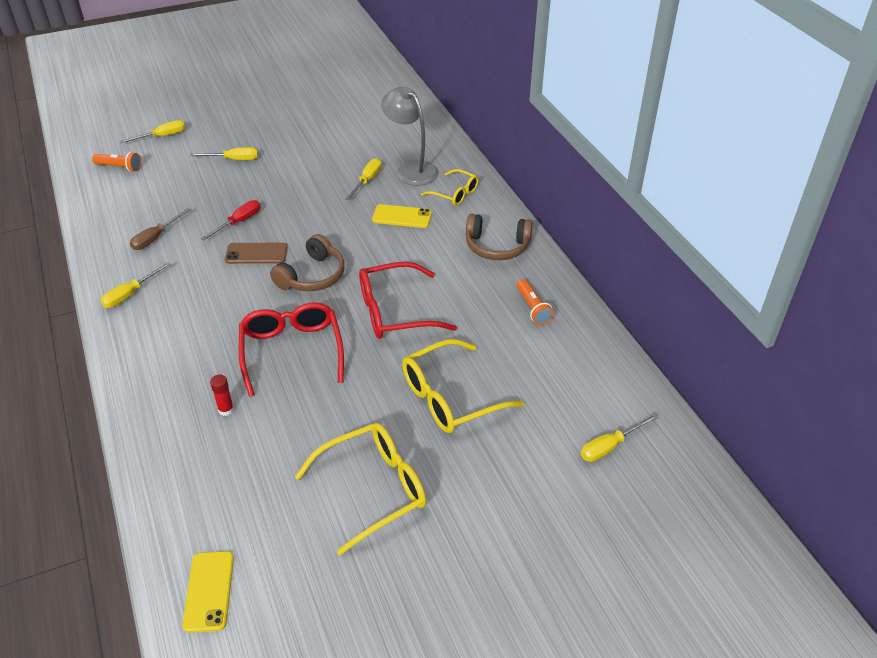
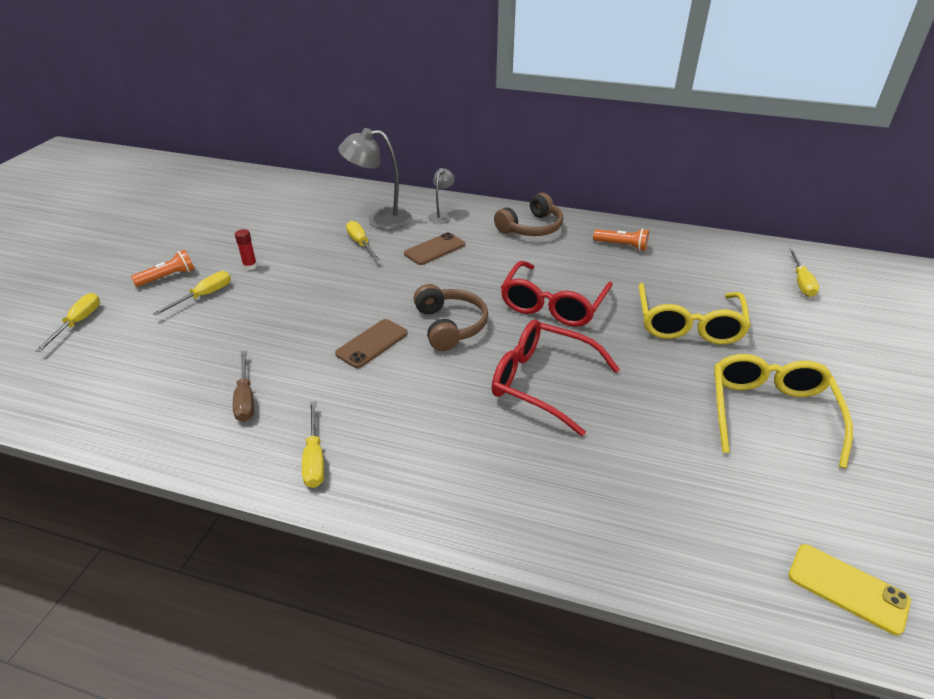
camera: 50 degrees left, 5 degrees down
(119, 167) = (75, 374): orange flashlight -> orange flashlight (168, 277)
(226, 410) = (584, 462): red glue stick -> red glue stick (250, 266)
(238, 222) = (307, 334): red screwdriver -> none
(402, 217) = (434, 249): yellow phone -> brown phone
(455, 193) = (441, 216): yellow glasses -> grey lamp

